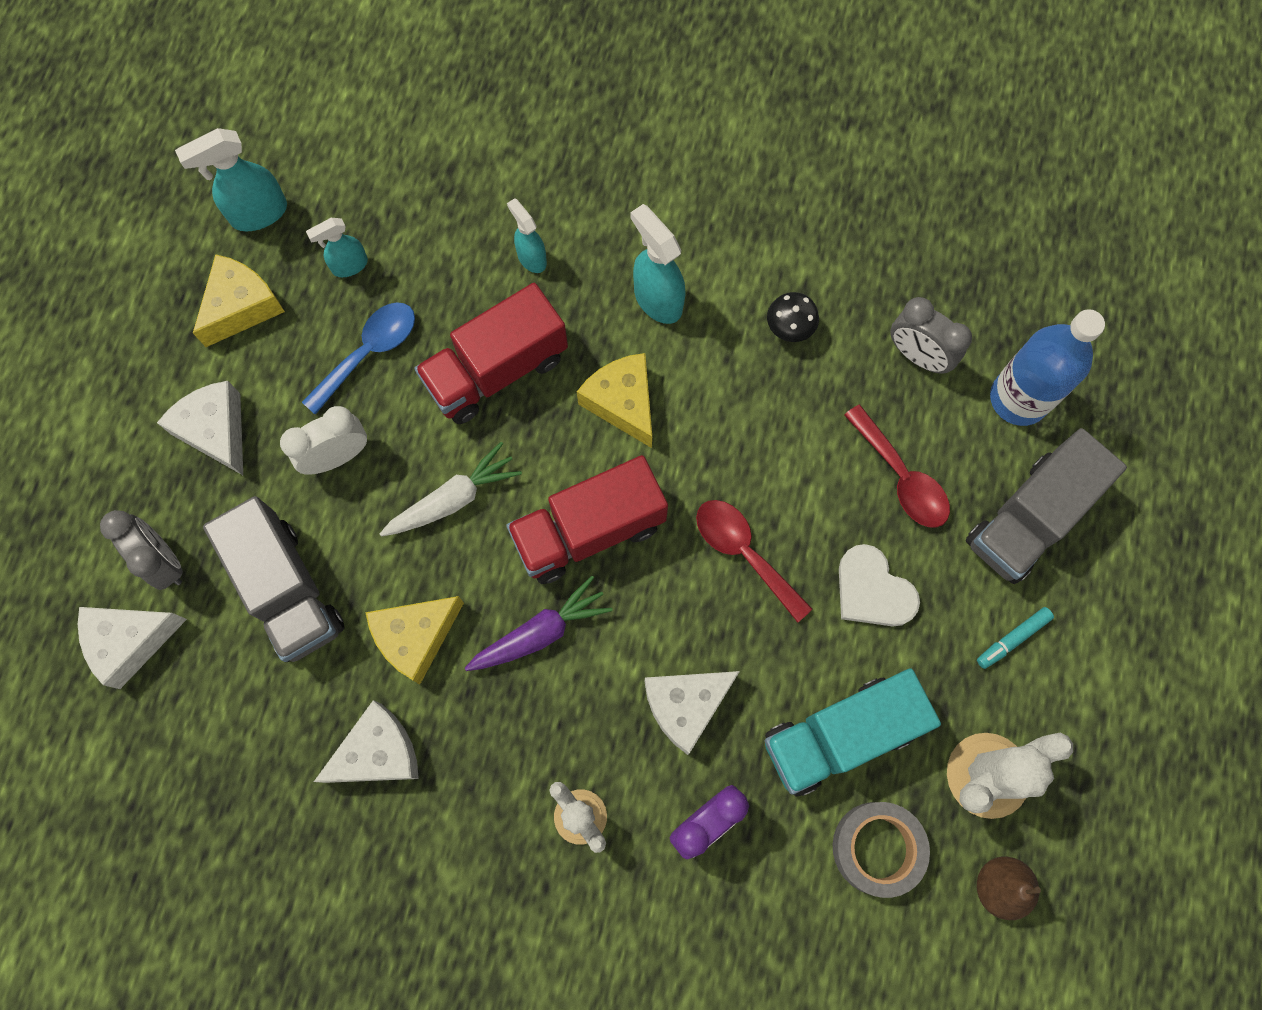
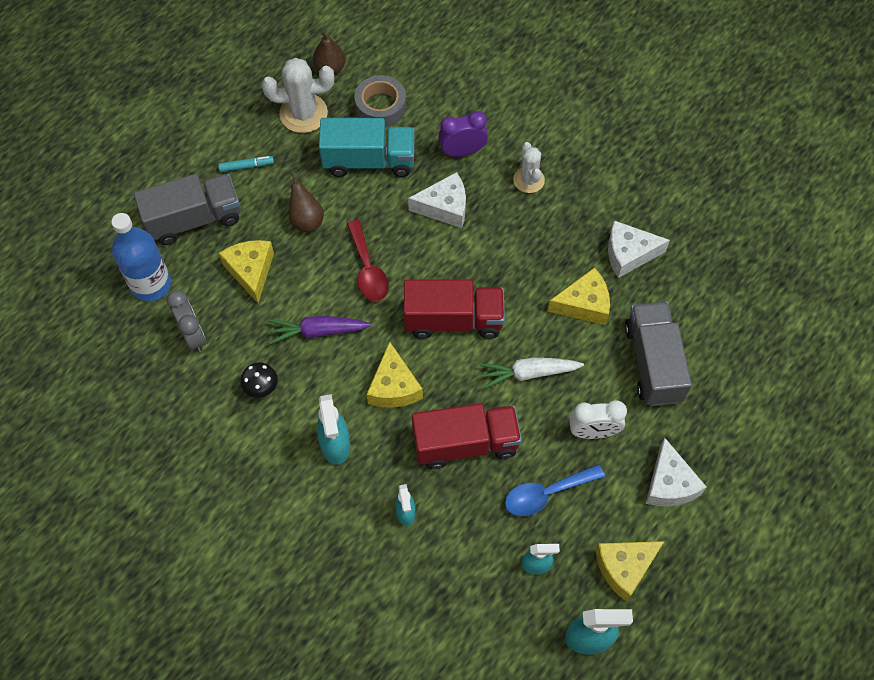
camera: 155 degrees left, 10 degrees down
(130, 641) = (760, 373): white cheese -> none
(164, 561) = (727, 413): grey clock -> none
(540, 632) = (509, 277): purple carrot -> purple carrot (318, 331)
(872, 590) = (306, 220): white heart -> brown pear
(901, 477) = (251, 271): red spoon -> yellow cheese

